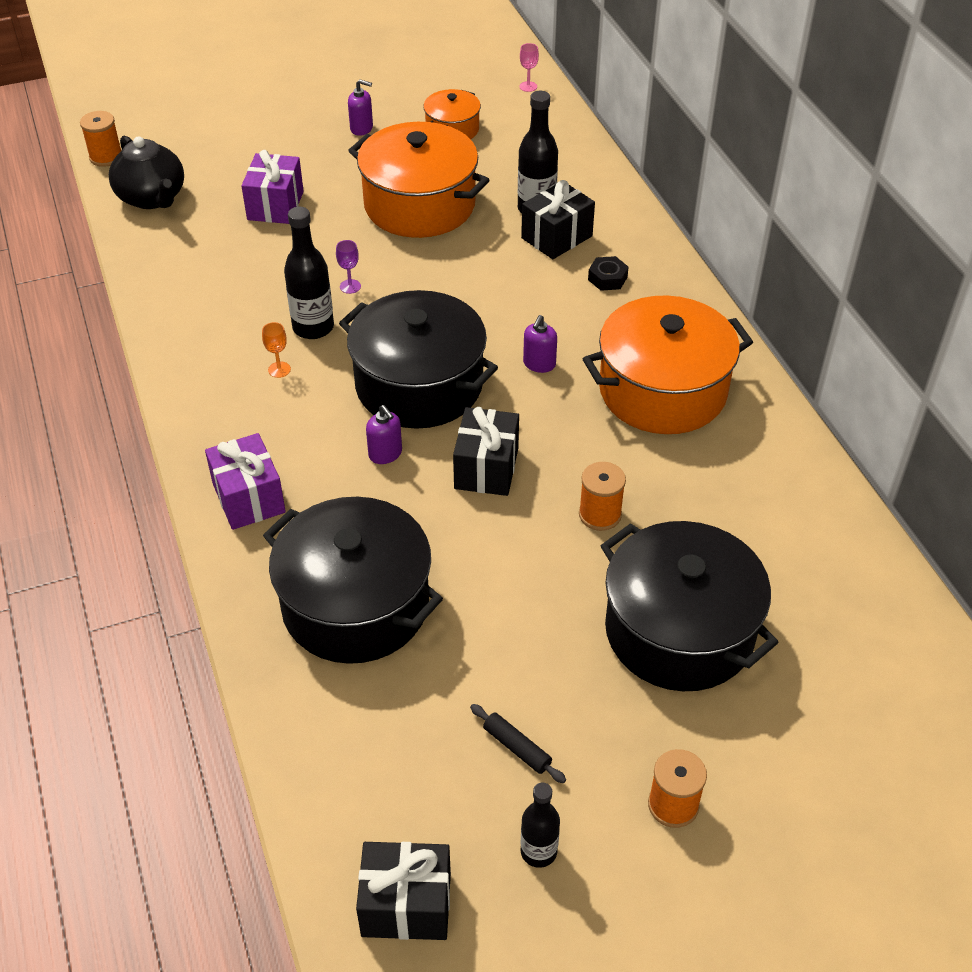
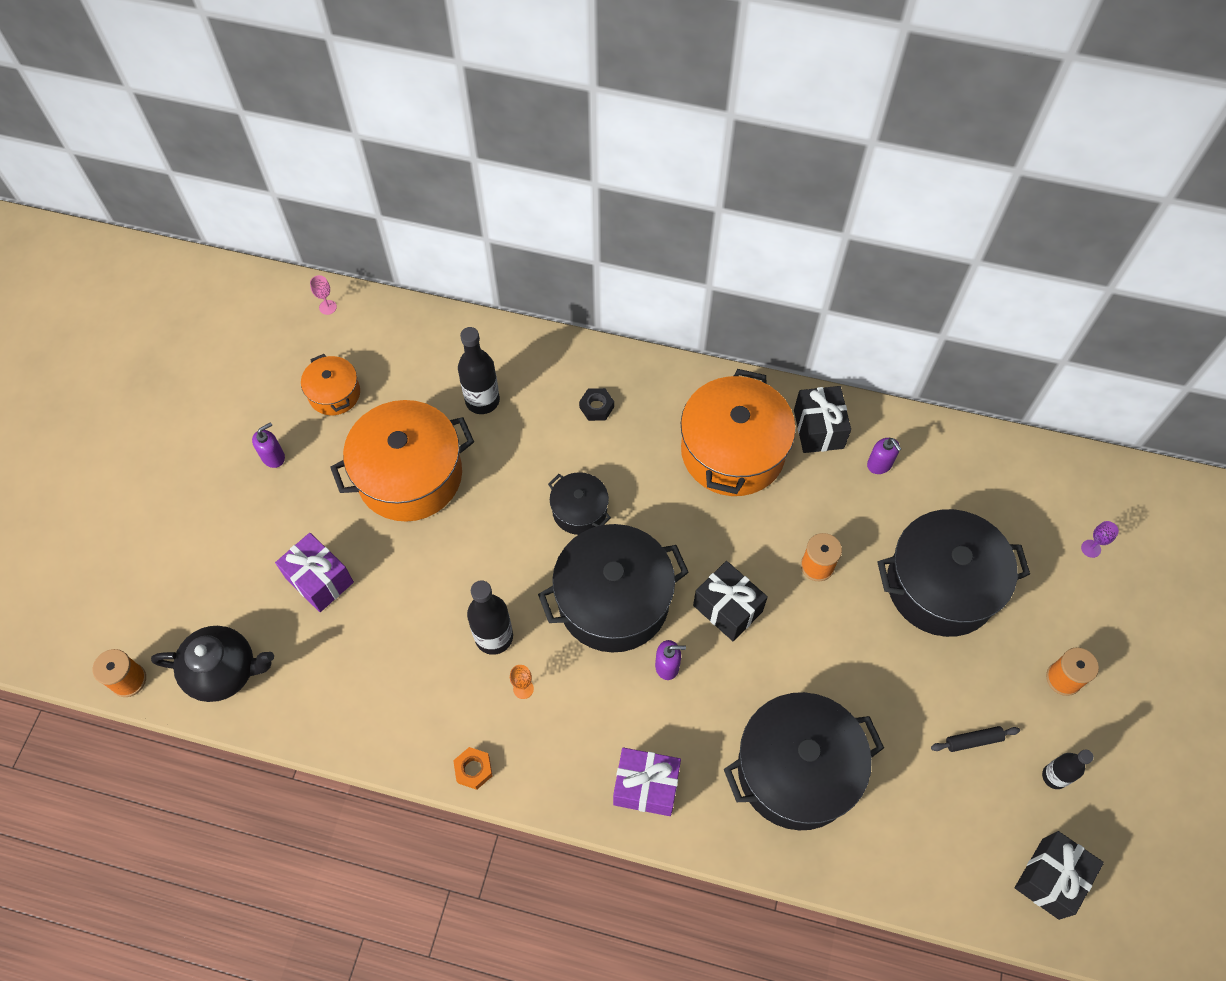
camera: 55 degrees left, 15 degrees up
(177, 376) = (473, 769): none -> orange nut
(350, 286) = (467, 583): purple goblet -> purple goblet (1091, 548)
(489, 319) = (579, 510): none -> black pot
(539, 364) = (651, 509): purple soap dispenser -> purple soap dispenser (879, 464)
(556, 237) = (525, 409): black gift -> black gift (818, 429)

